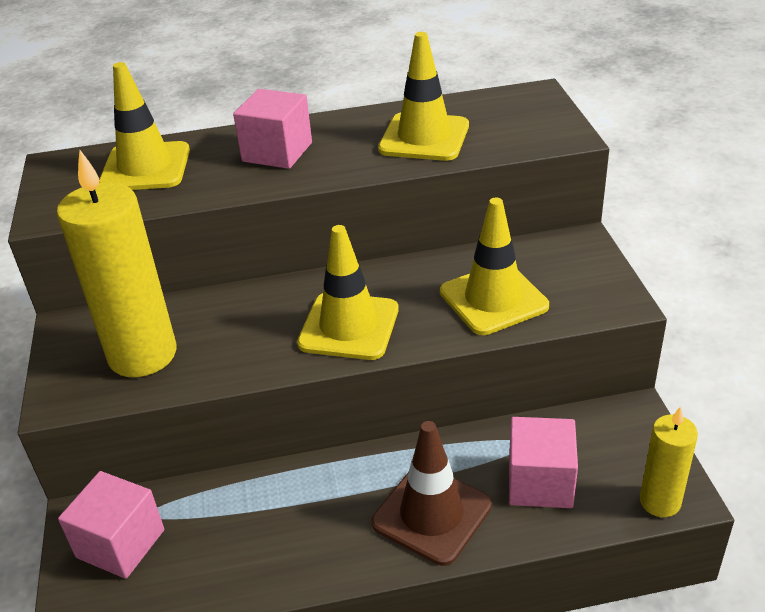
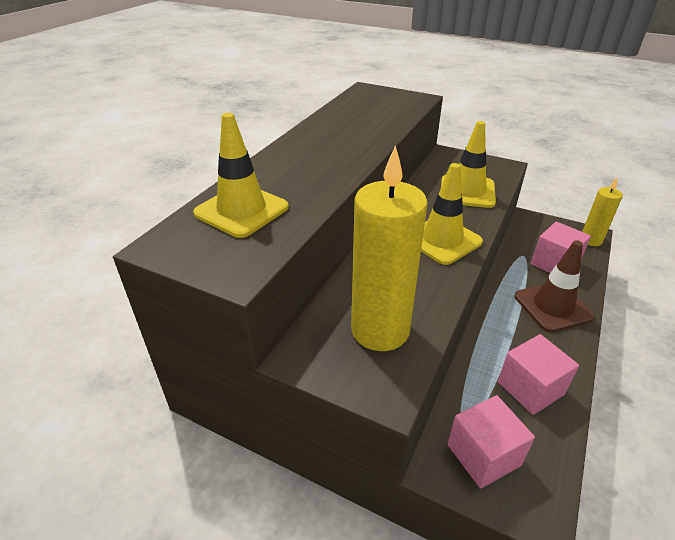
camera: 55 degrees left, 0 degrees up
(277, 152) = (306, 163): pink cube -> pink cube (530, 388)
(424, 137) = (364, 123): yellow traffic cone -> none

